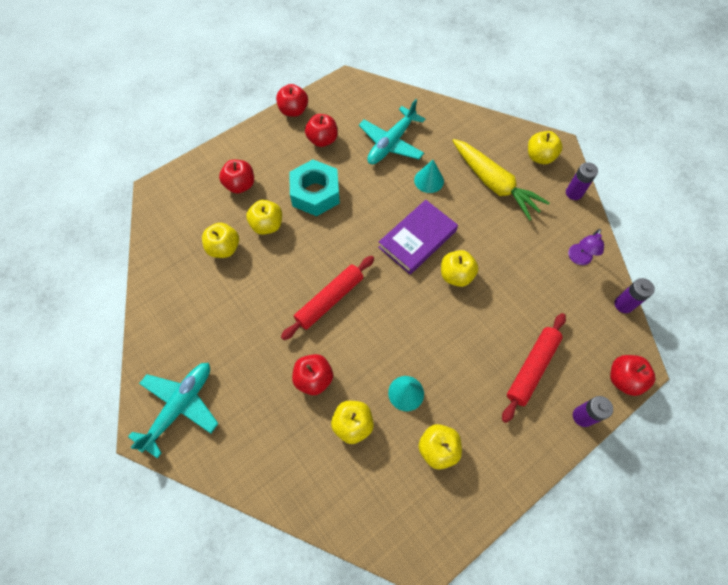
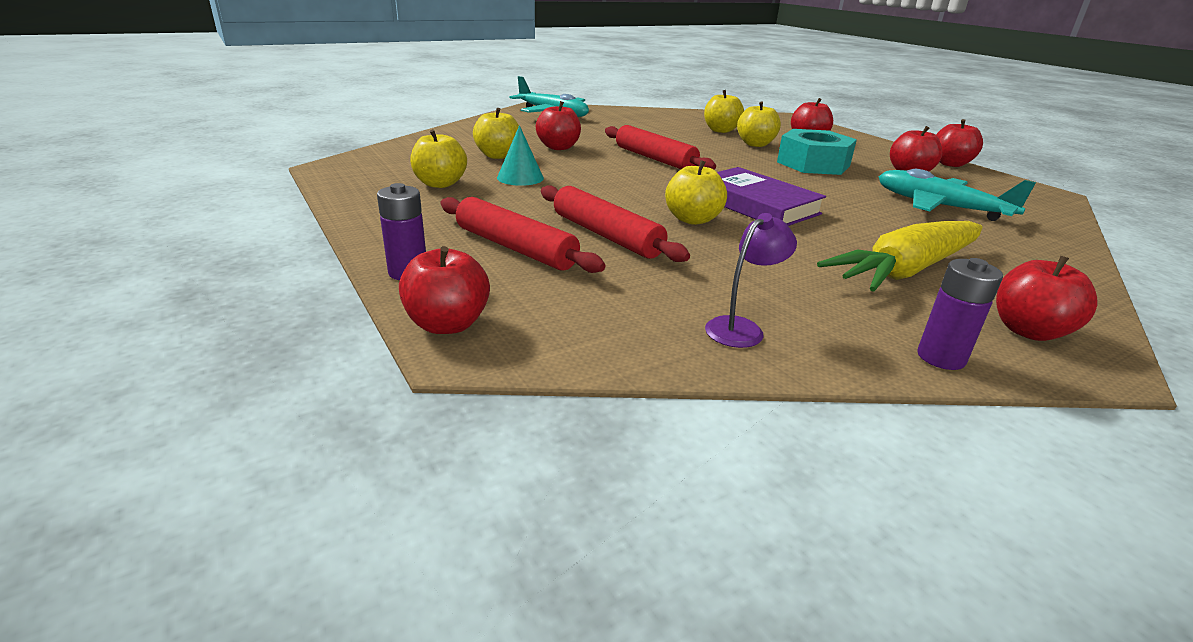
camera: 95 degrees right, 35 degrees down
(429, 180) = (877, 222): turquoise cone -> none
(497, 321) = (606, 235): none -> red rolling pin
(539, 157) = (1028, 331): yellow apple -> red apple
(578, 259) = (741, 328): purple lamp -> purple lamp turned 105 degrees clockwise
(623, 304) = (620, 362): purple battery -> none

